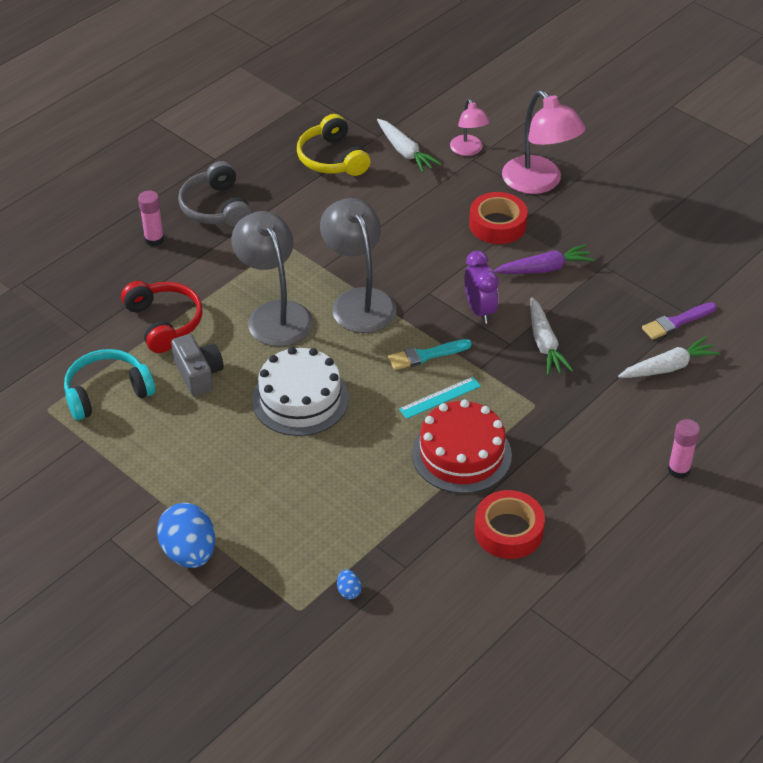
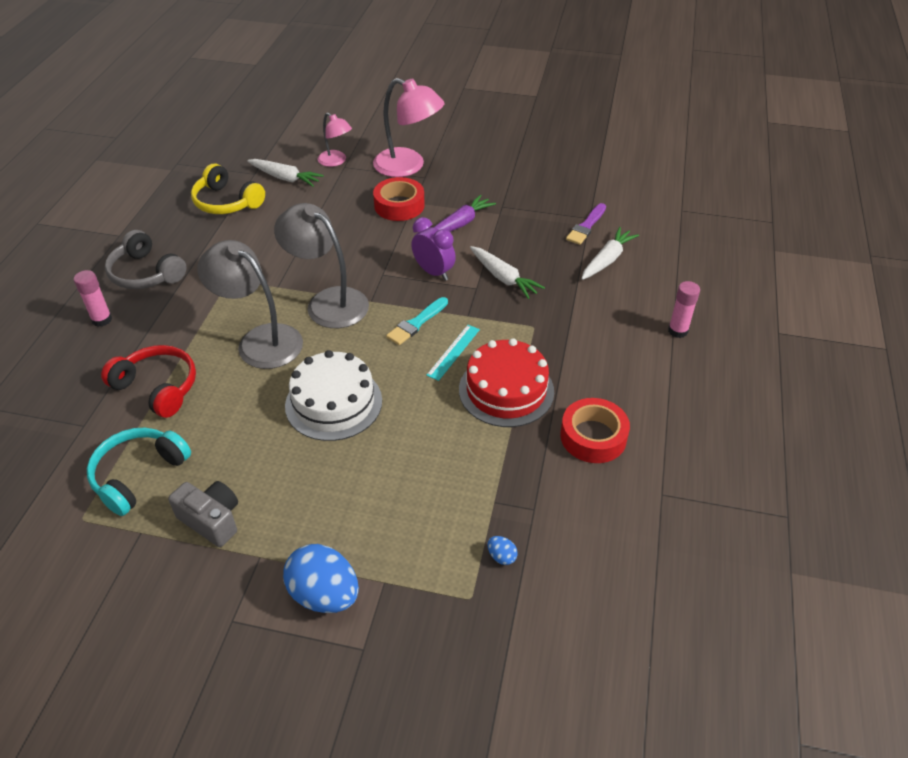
camera: 30 degrees left, 0 degrees up
(198, 374) = (222, 420): grey camera -> grey camera (211, 520)

